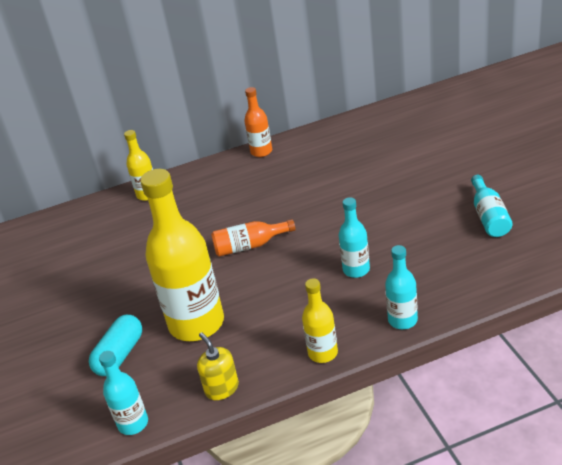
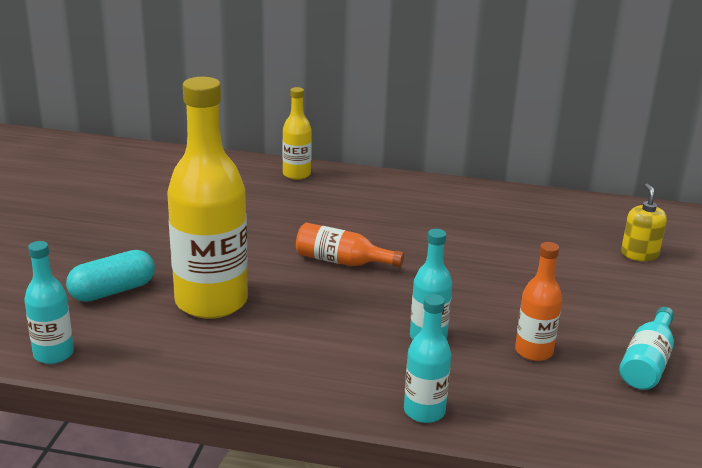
camera: 25 degrees right, 10 degrees down
(222, 388) = (166, 370): yellow soap dispenser -> yellow soap dispenser (639, 254)
(261, 151) = (450, 187): orange bottle -> orange bottle (533, 351)
(323, 353) = (301, 395): yellow bottle -> none

